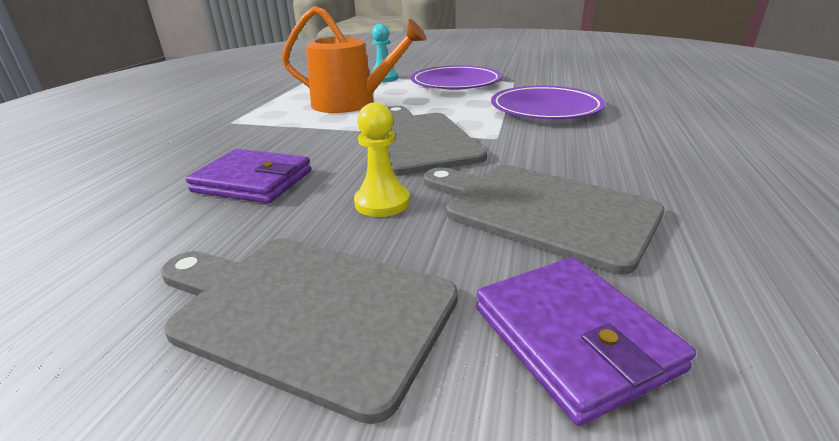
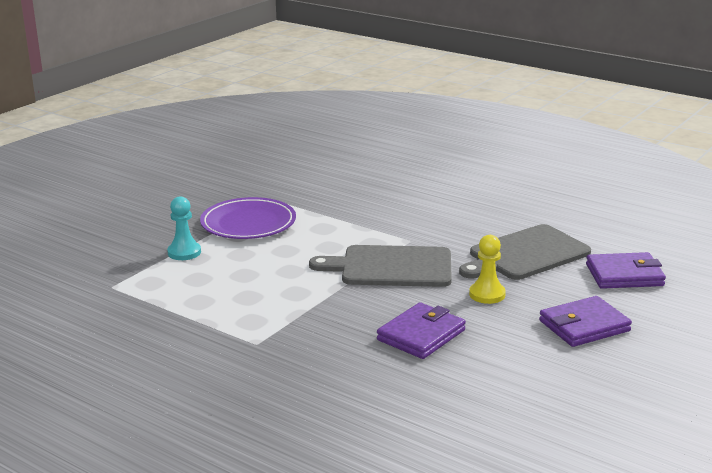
camera: 70 degrees left, 5 degrees down
(306, 311) = (584, 326): grey cutting board -> purple wallet
(351, 103) = (260, 280): orange watering can -> none
(545, 108) = (365, 209): purple plate -> none

